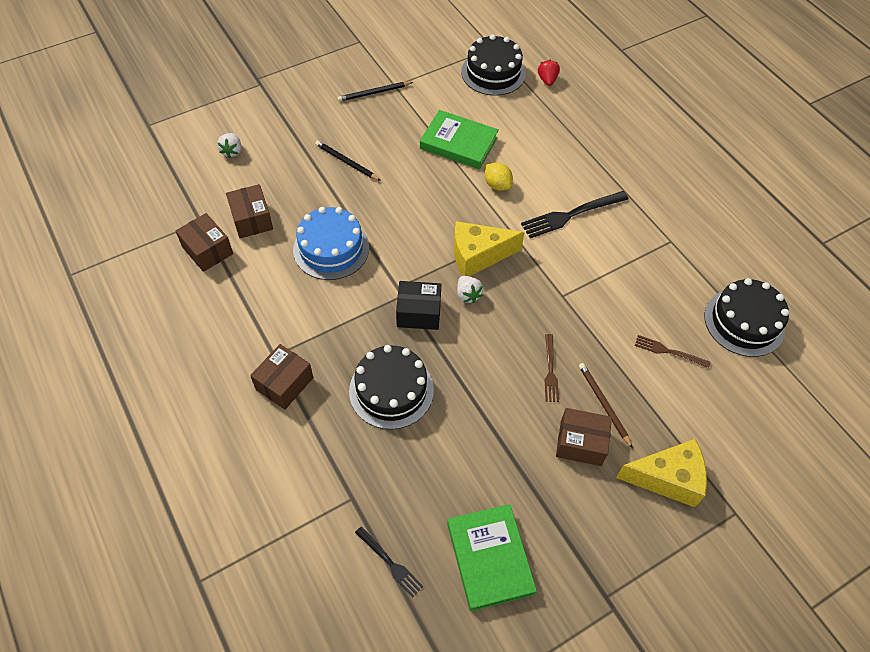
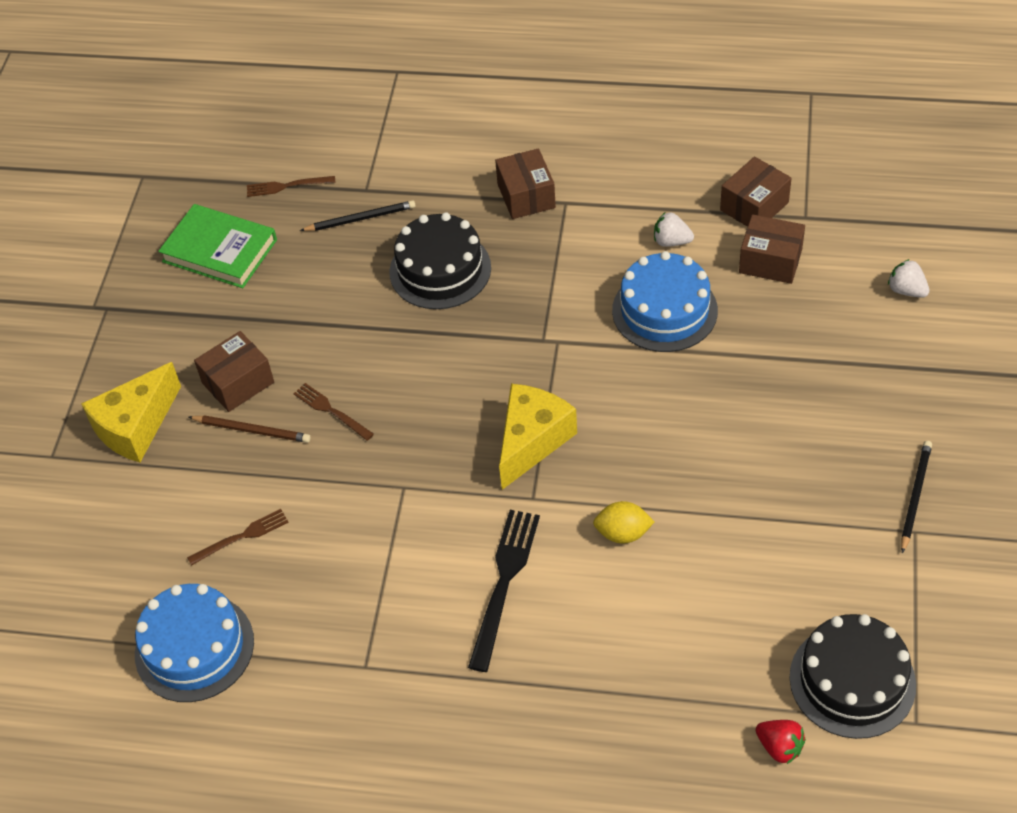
camera: 135 degrees right, 5 degrees down
(207, 250) = (754, 206): brown box -> brown box turned 45 degrees counterclockwise
(346, 162) = (795, 394): black pencil -> black pencil (360, 219)
(390, 563) = (287, 186): black fork -> brown fork
(418, 313) = (507, 341): black box -> none
(458, 143) = (734, 537): green book -> none
(468, 295) = (488, 398): white strawberry -> white strawberry (671, 241)
(744, 322) = (194, 647): black cake -> blue cake

